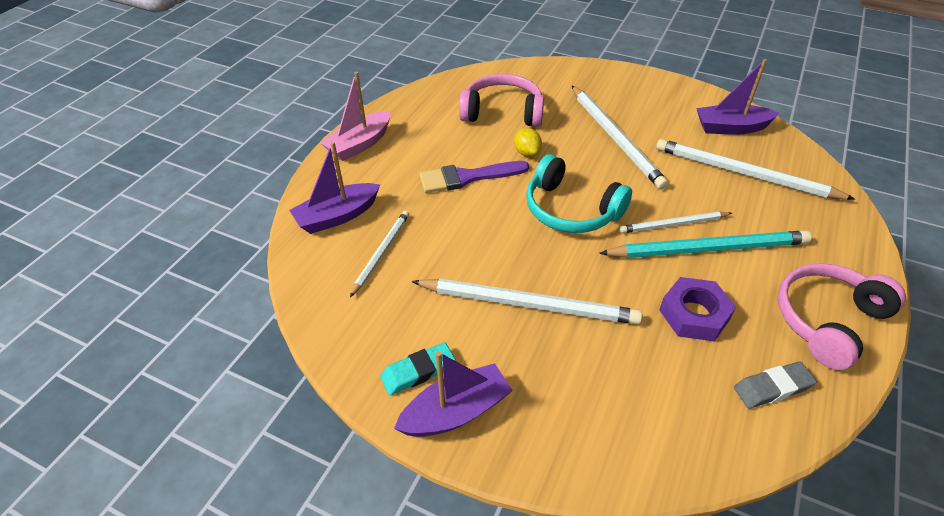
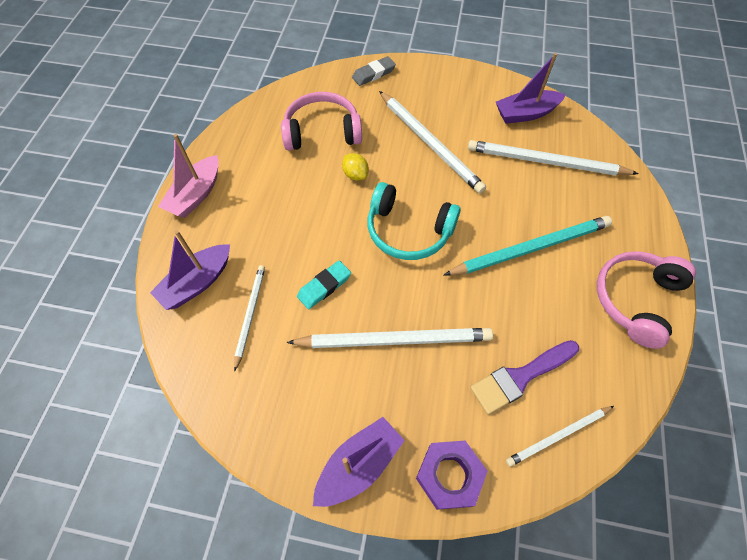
camera: 15 degrees left, 15 degrees up
(418, 371) = (316, 433): turquoise eraser -> turquoise eraser (324, 286)
(467, 177) = (307, 214): purple brush -> purple brush (520, 377)
(673, 224) = (497, 228): white pencil -> white pencil (558, 436)
(694, 314) = (532, 318): purple nut -> purple nut (449, 475)
(772, 388) = (605, 375): grey eraser -> grey eraser (373, 74)

